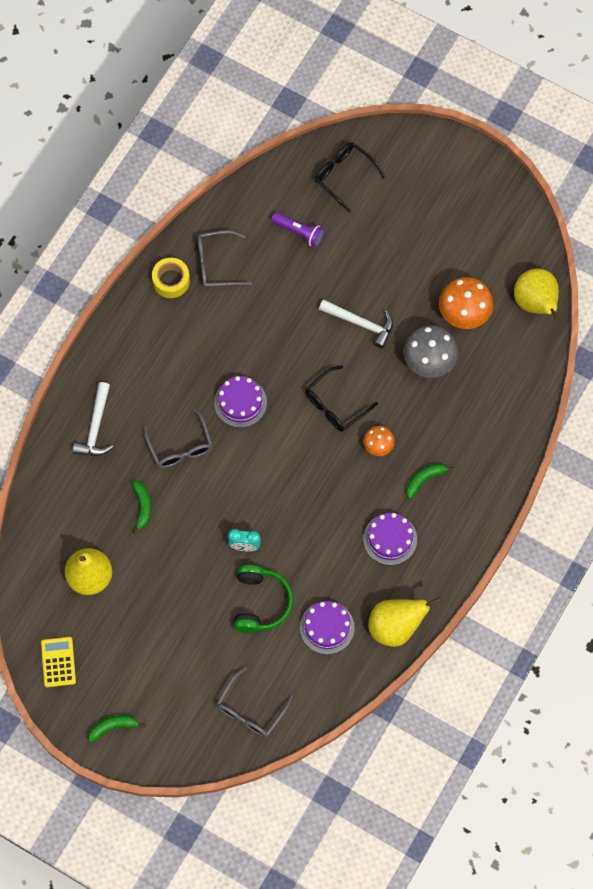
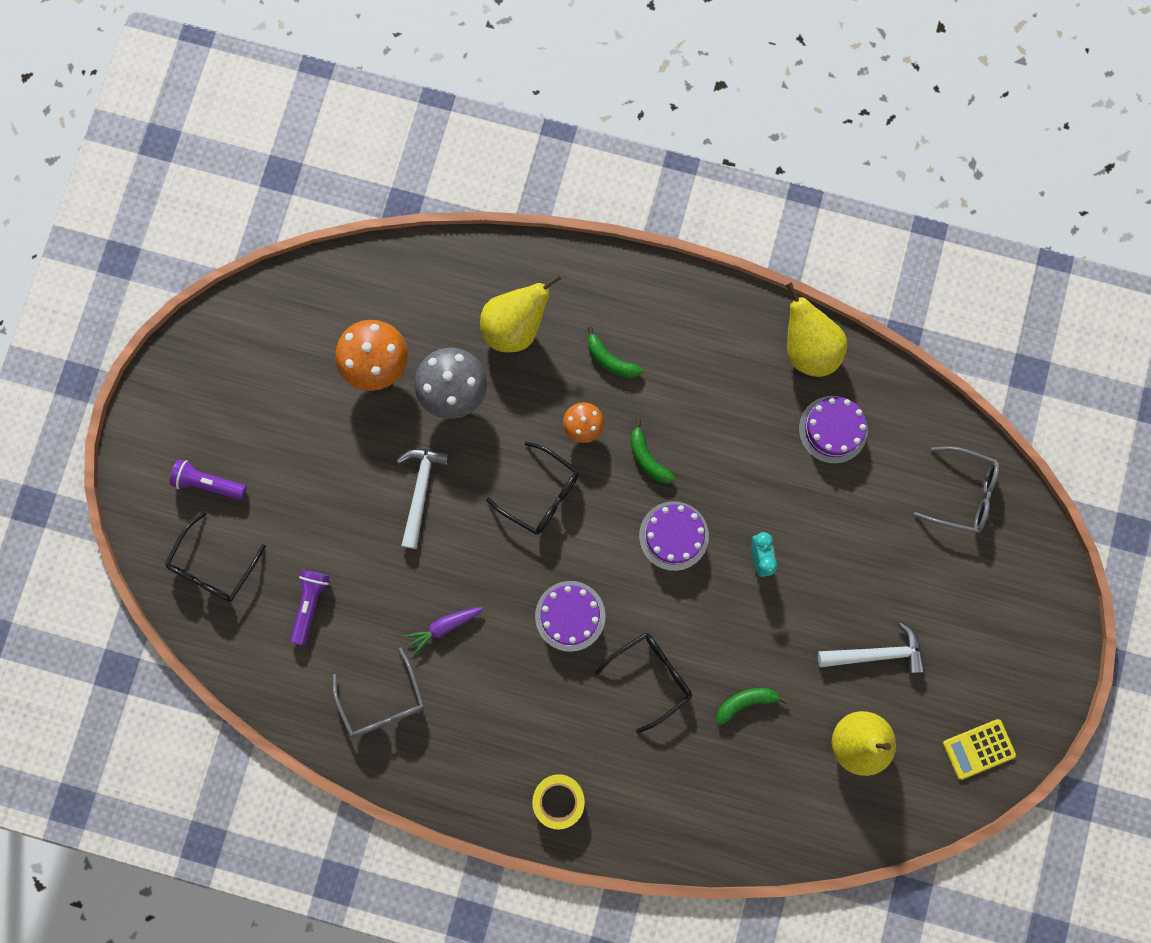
camera: 105 degrees left, 10 degrees up
(95, 427) = (655, 796): white hammer -> white hammer (877, 653)
(113, 727) = (1037, 654): green banana -> green banana (648, 458)
(171, 281) = (422, 757): yellow tape -> yellow tape (558, 800)
(180, 446) = (651, 676): grey glasses -> black glasses
(257, 316) = (444, 627): none -> purple carrot
(260, 603) = (826, 518): green headphones -> none
(390, 539) = (699, 383): purple cake -> purple cake (673, 536)
(405, 185) = (208, 483): none -> purple flashlight
(536, 303) = (339, 281): yellow pear -> yellow pear (516, 327)

